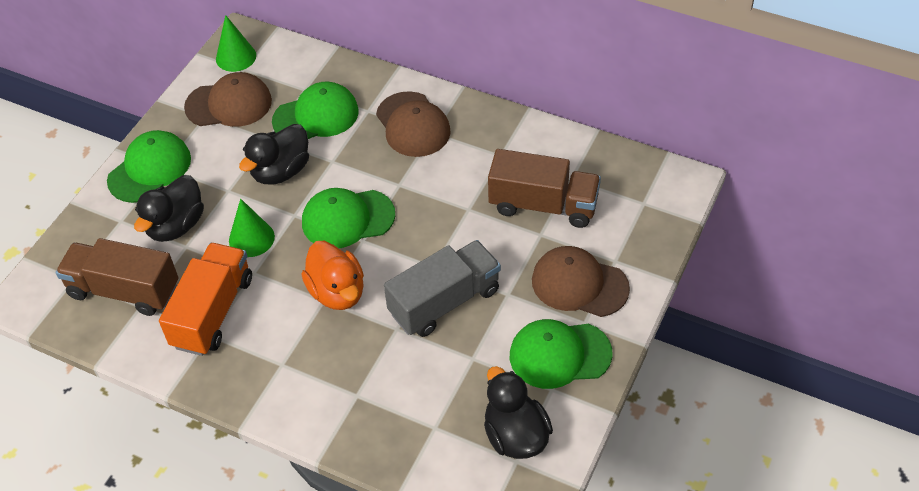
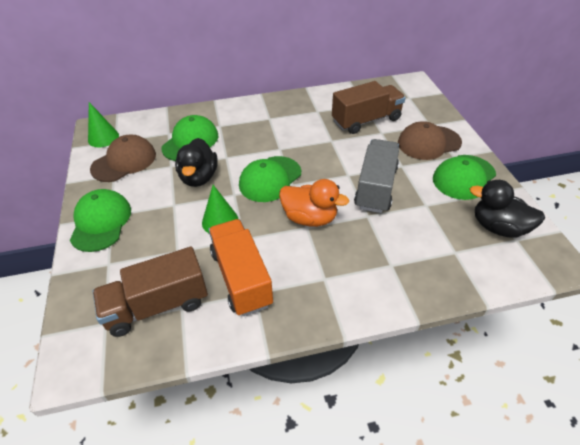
camera: 40 degrees left, 5 degrees down
(176, 226) = (156, 243): black duck -> none
(413, 125) = (254, 120): brown cap -> none

